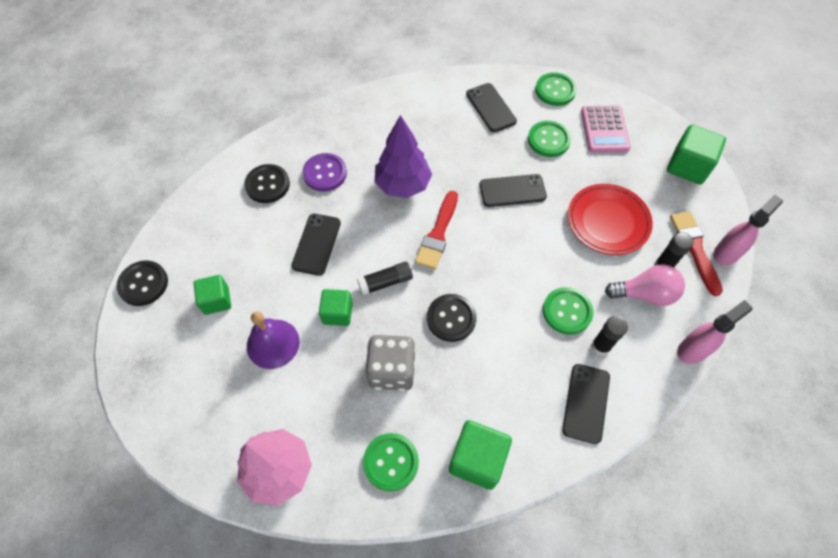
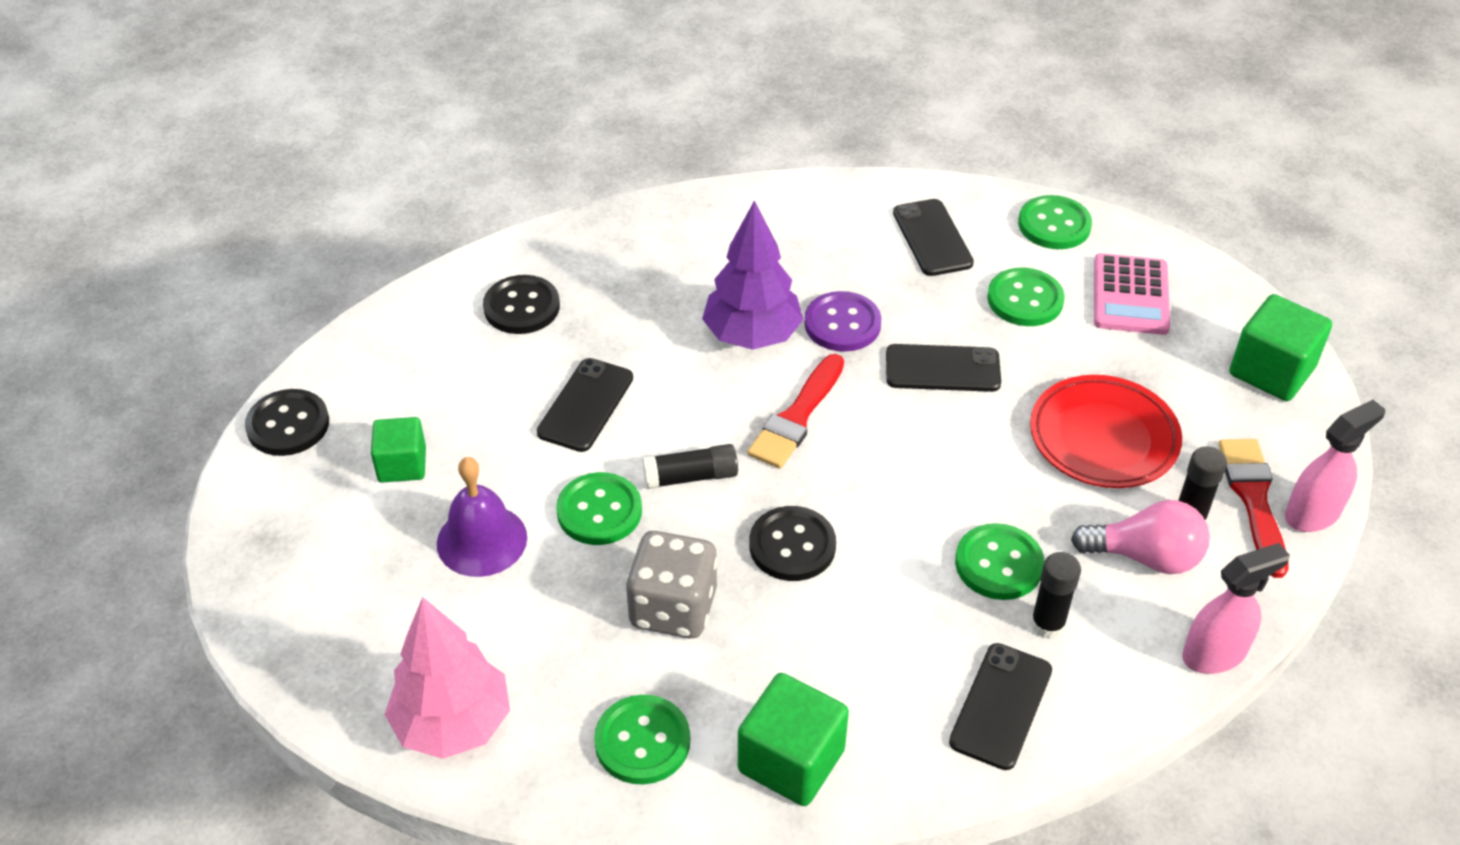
camera: 10 degrees right, 15 degrees down
(325, 173) = (622, 302): purple button -> purple button (842, 324)
(337, 313) = (599, 511): green cube -> green button

